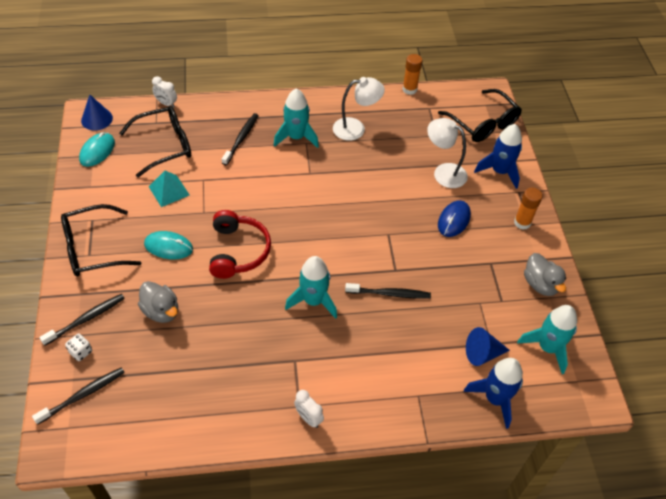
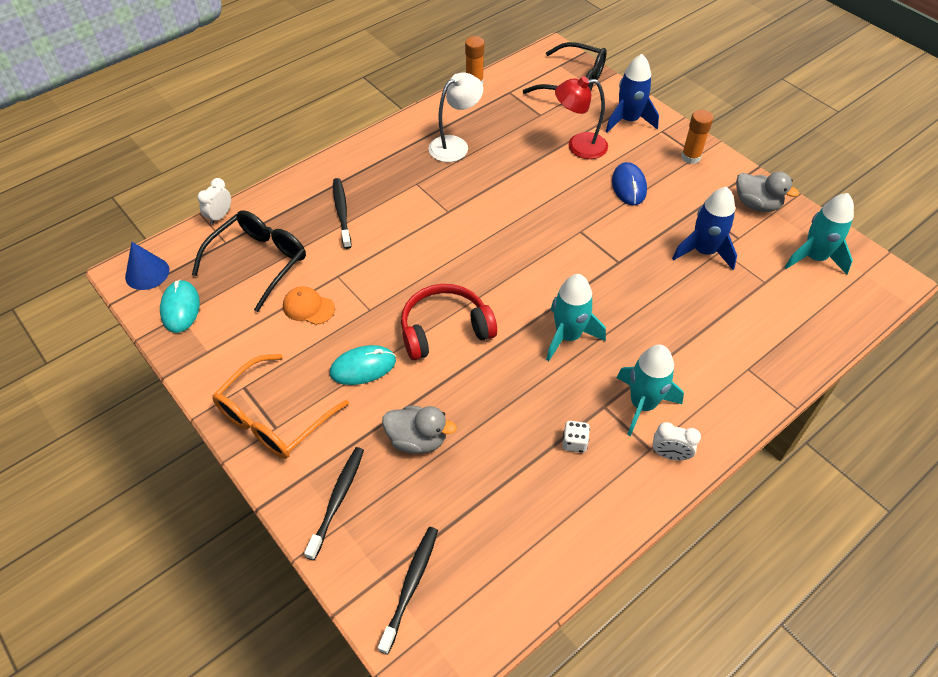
camera: 30 degrees left, 0 degrees up
(81, 352) = (364, 540): white dice -> white dice (574, 442)
(92, 249) = (273, 418): black glasses -> orange glasses
(166, 104) = (220, 216): white clock -> white clock turned 120 degrees clockwise
(169, 190) = (308, 307): turquoise pyramid -> orange cap
(238, 251) = (444, 329): red headphones -> red headphones turned 75 degrees counterclockwise
(296, 137) = (401, 182): turquoise rocket -> turquoise rocket (642, 404)
(390, 294) = (634, 287): black toothbrush -> none
(443, 172) = (578, 146): white lamp -> red lamp
(482, 353) = (766, 295): blue cone -> none
(495, 398) = (814, 330): blue rocket -> blue rocket (704, 251)

